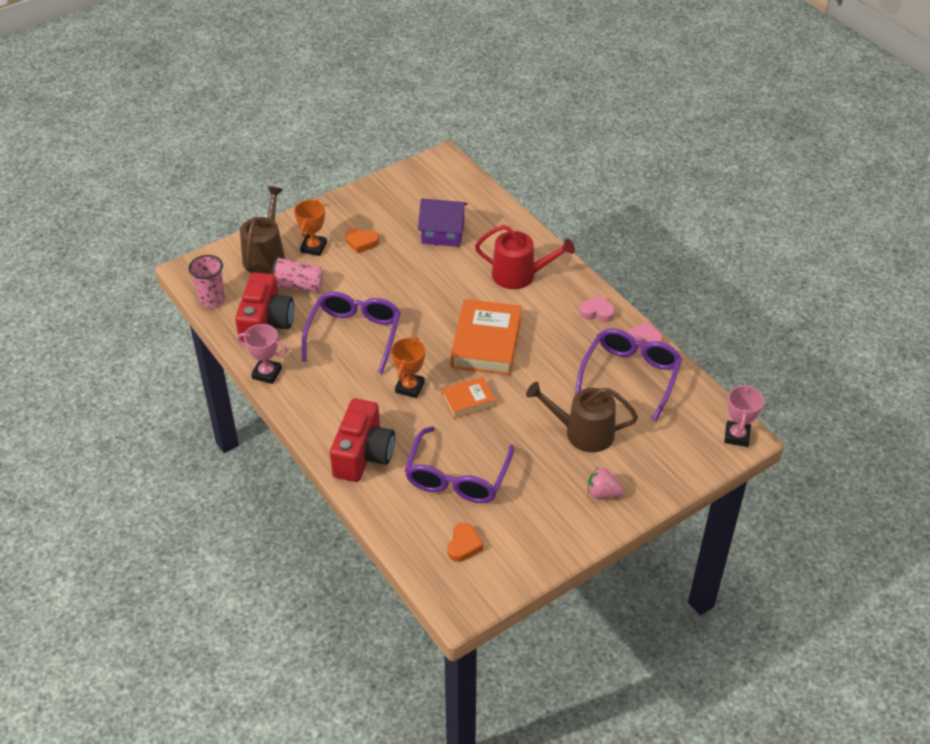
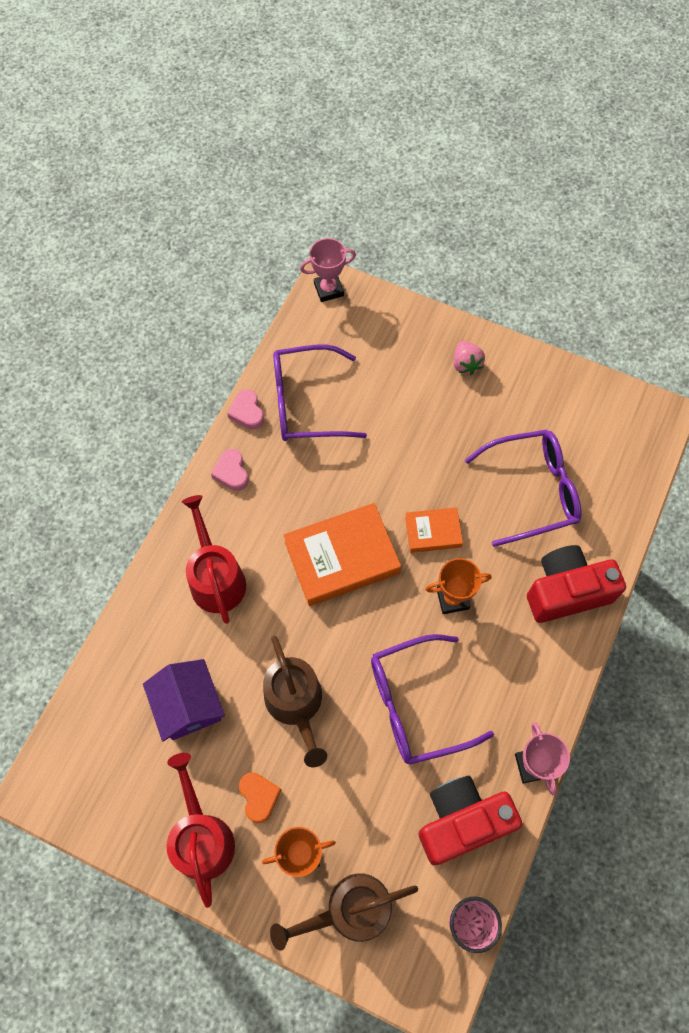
camera: 120 degrees left, 20 degrees up
(297, 286) = (379, 827): pink cup -> none
(360, 212) = (202, 837): none -> red watering can
(464, 545) = (600, 445): orange heart -> none
(468, 400) = (433, 532): orange book -> orange book turned 45 degrees counterclockwise
(583, 432) = (405, 411): brown watering can -> brown watering can (295, 703)

